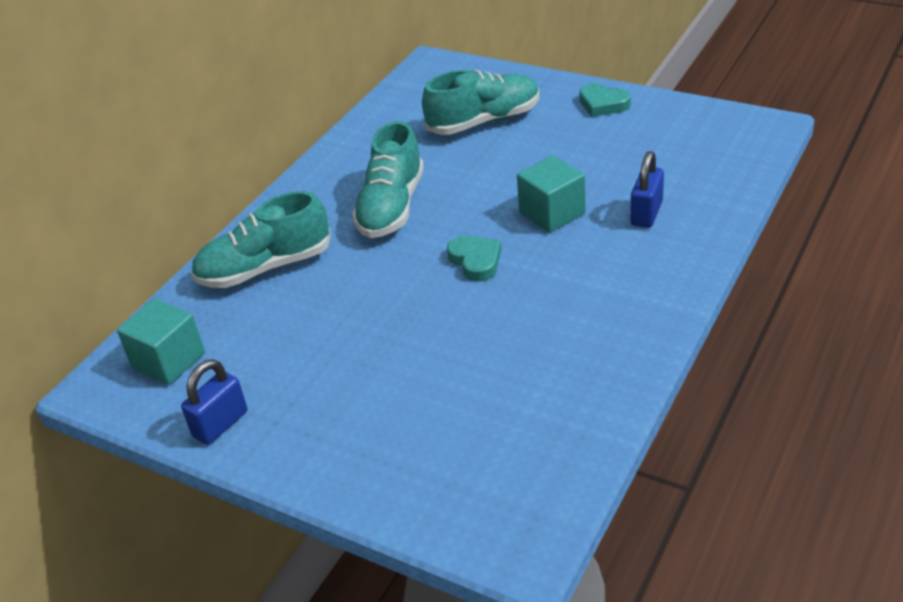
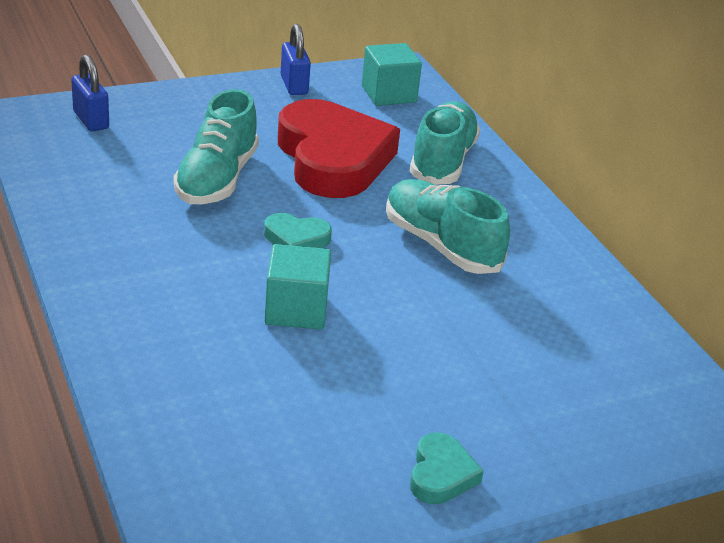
camera: 120 degrees right, 5 degrees down
(335, 316) = (333, 158): none -> red heart
(484, 121) = (523, 374): turquoise shoe -> turquoise shoe (217, 179)
(603, 104) = (441, 474): turquoise heart -> turquoise heart turned 120 degrees clockwise
(646, 213) = (206, 355): blue padlock -> blue padlock (91, 120)

